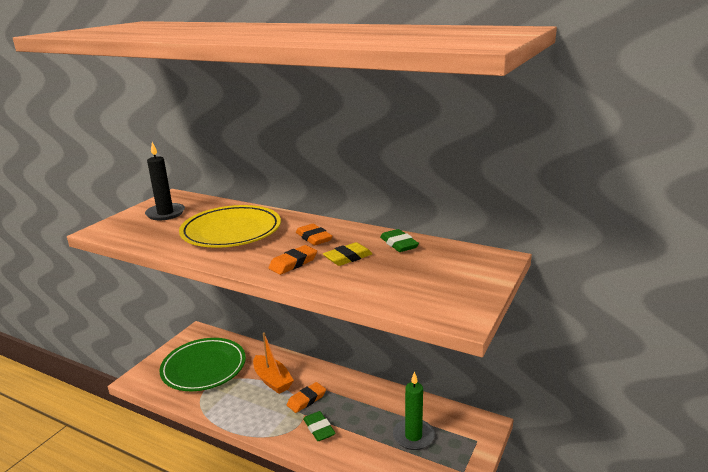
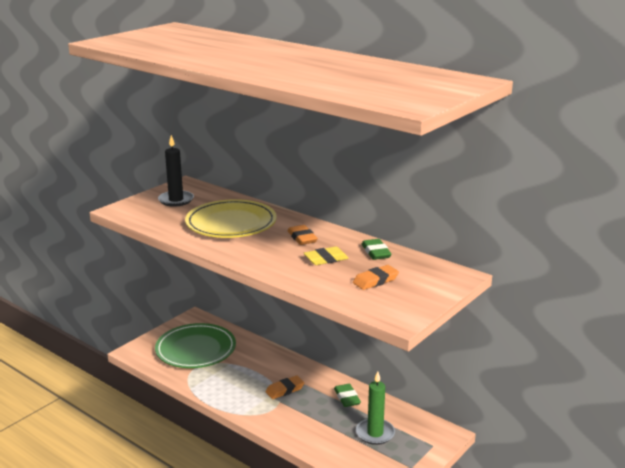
camera: 10 degrees right, 0 degrees up
(272, 380) = (257, 369): orange boat -> none
(293, 263) = (277, 258): orange eraser -> orange eraser (375, 280)
(319, 428) = (290, 415): green eraser -> green eraser (347, 398)

